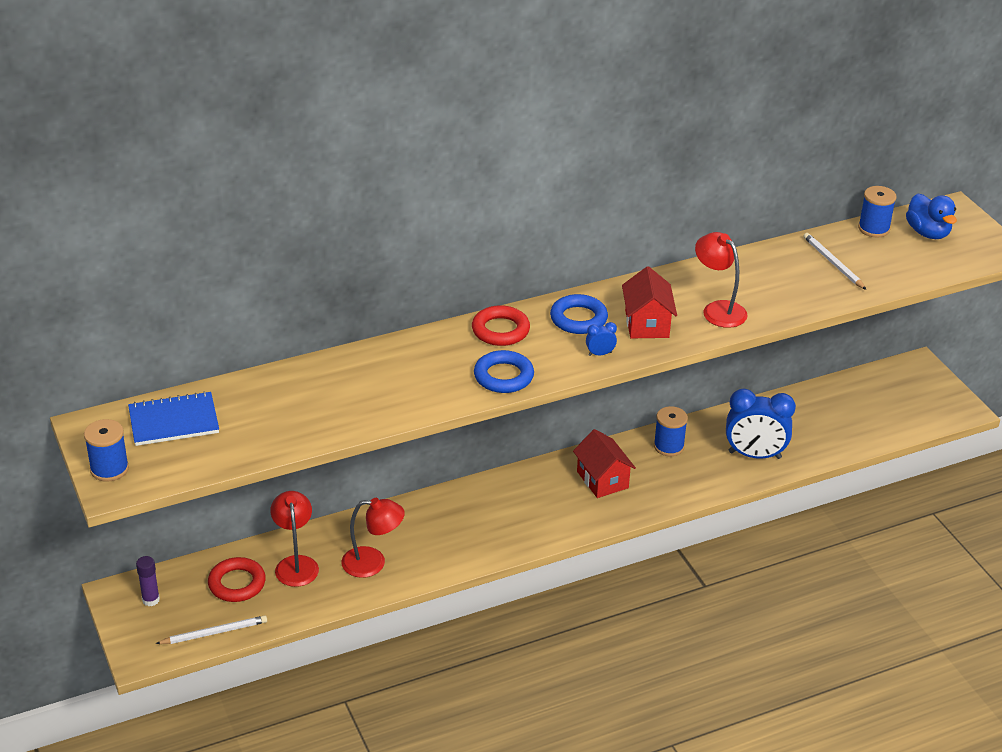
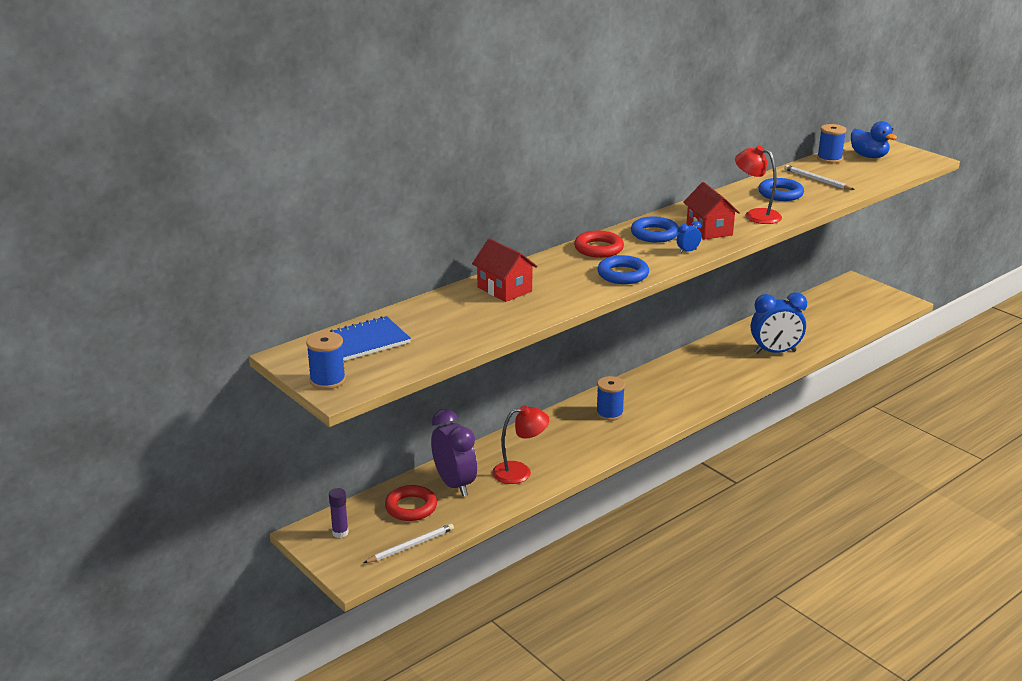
camera: 15 degrees left, 10 degrees down
(296, 564) = (454, 484): red lamp -> purple clock
(602, 480) = (670, 386): red house -> red house (504, 289)
(668, 446) = (707, 357): blue spool -> blue spool (609, 413)
(771, 279) = (780, 194): none -> blue ring

